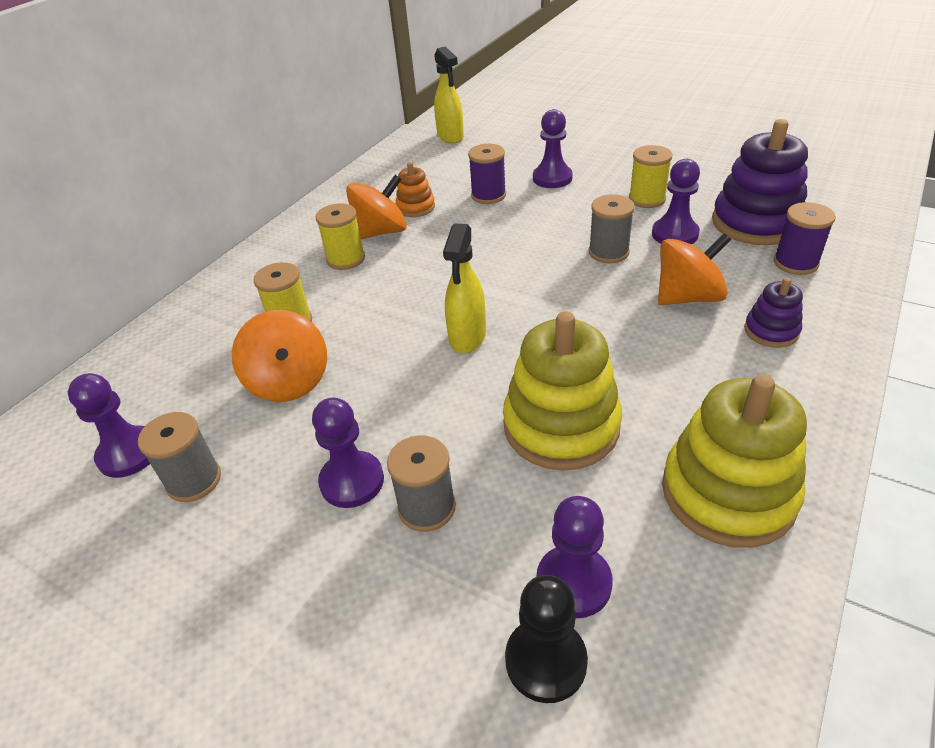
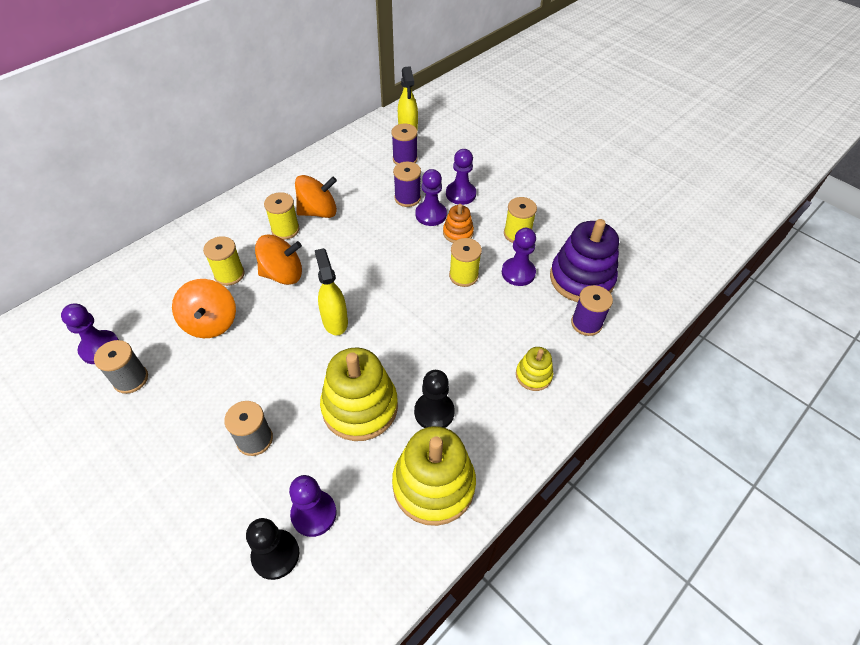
camera: 10 degrees right, 10 degrees up
(352, 481) = (219, 408): purple pawn -> purple pawn (431, 215)
(415, 207) = (352, 195): orange stacking toy -> orange stacking toy (458, 233)
(463, 162) = (405, 159): none -> purple spool
(467, 337) = (335, 321): yellow spray bottle -> yellow spray bottle turned 135 degrees clockwise
(608, 252) = (463, 276): grey spool -> yellow spool
(669, 405) = (434, 412): none -> black pawn
(688, 297) = (495, 331): orange spinning top -> orange spinning top (283, 274)
(771, 331) = (533, 375): purple stacking toy -> yellow stacking toy

